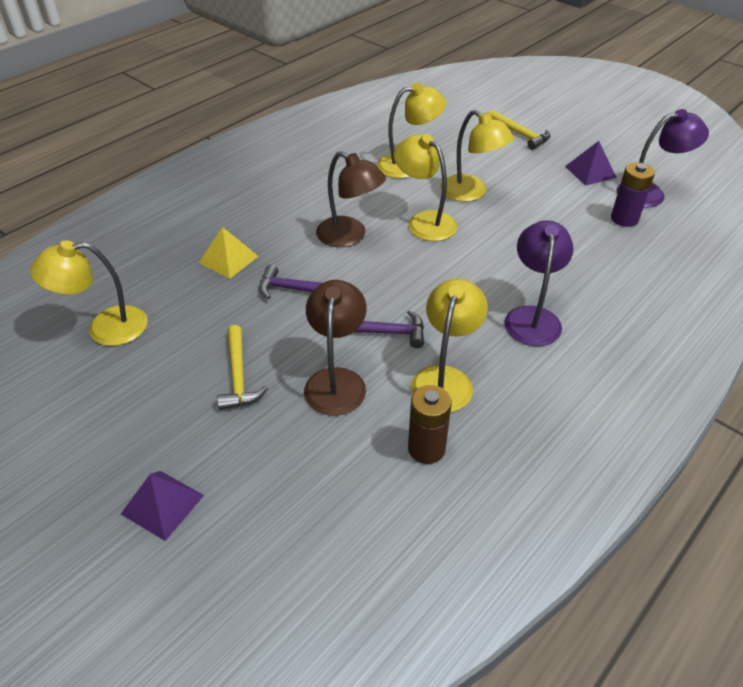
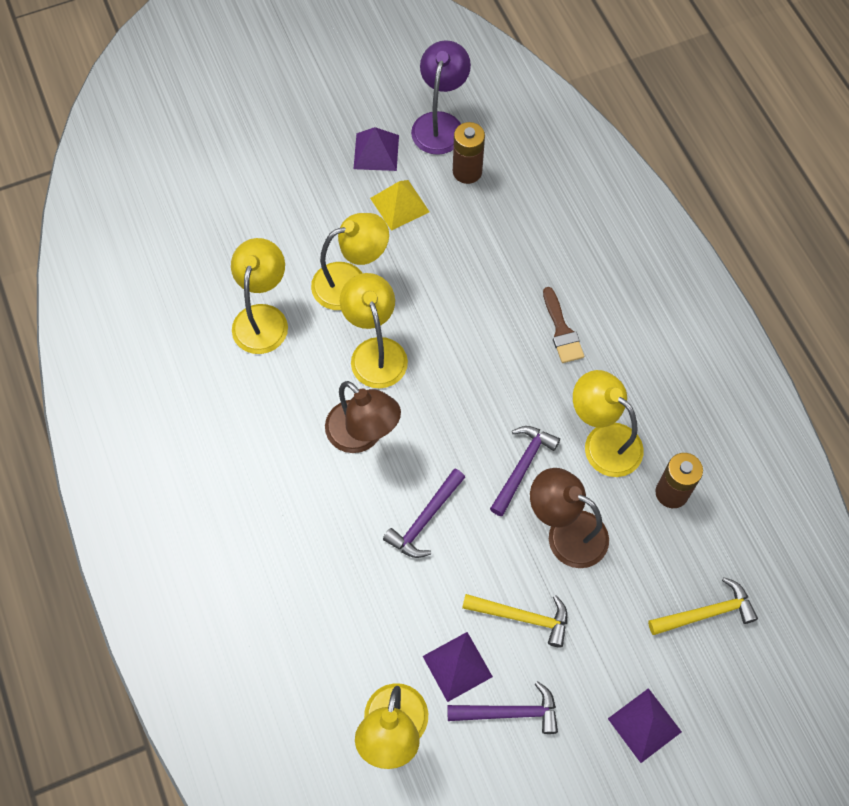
camera: 65 degrees left, 20 degrees up
(143, 395) = (509, 712): none -> purple hammer
(175, 348) = (457, 666): none -> purple pyramid
(228, 259) = (339, 573): yellow pyramid -> yellow pyramid (399, 205)
(349, 236) = (363, 435): brown lamp -> brown lamp turned 75 degrees clockwise
(424, 221) = (375, 351): yellow lamp -> yellow lamp turned 90 degrees clockwise
(520, 134) = (268, 175): yellow hammer -> yellow hammer (706, 613)
(532, 317) = (562, 331): purple lamp -> brown brush
(624, 219) = (467, 171): purple battery -> brown battery

